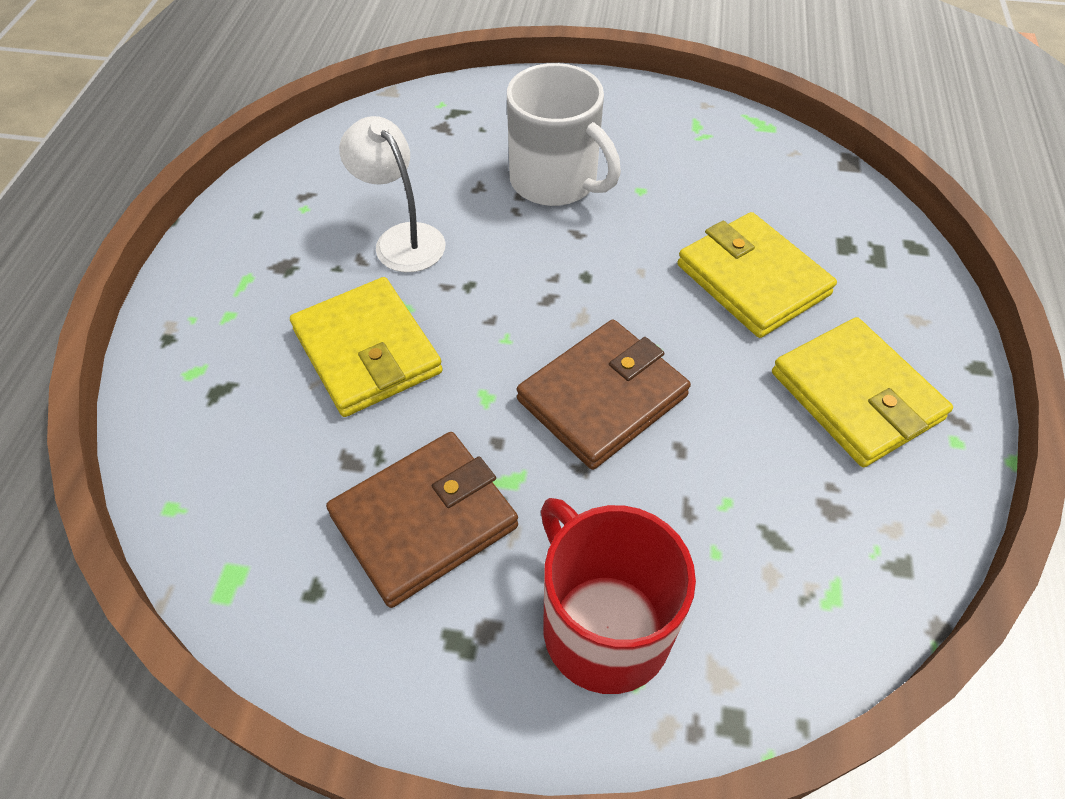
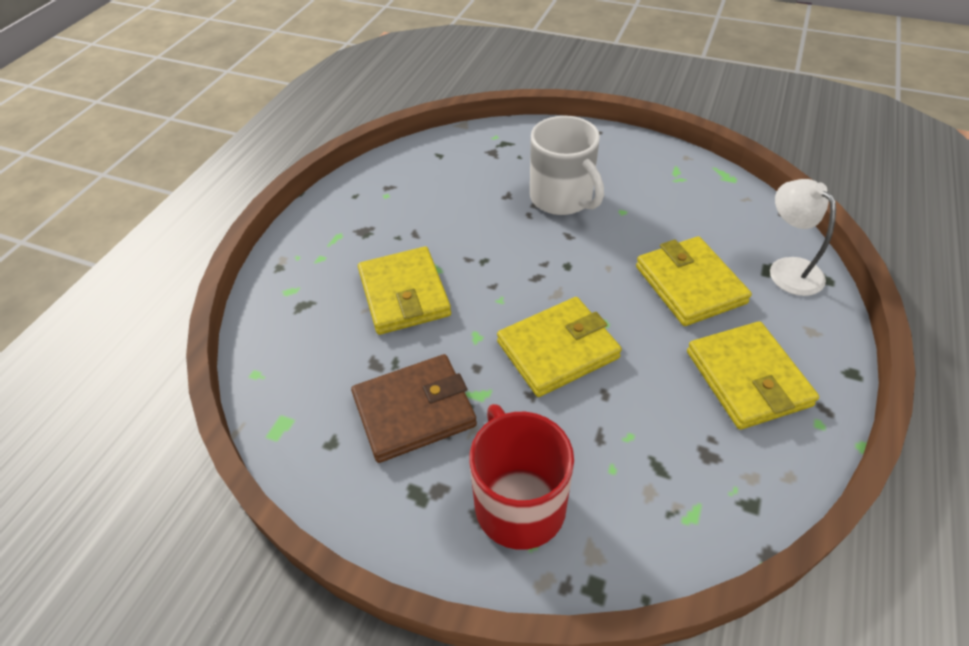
camera: 15 degrees right, 5 degrees down
(401, 239) = (445, 223): white lamp -> white lamp (788, 269)
(602, 397) = (557, 350): brown wallet -> yellow wallet

